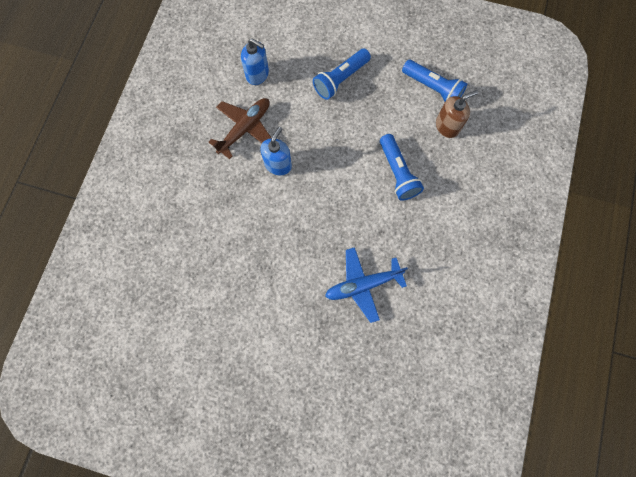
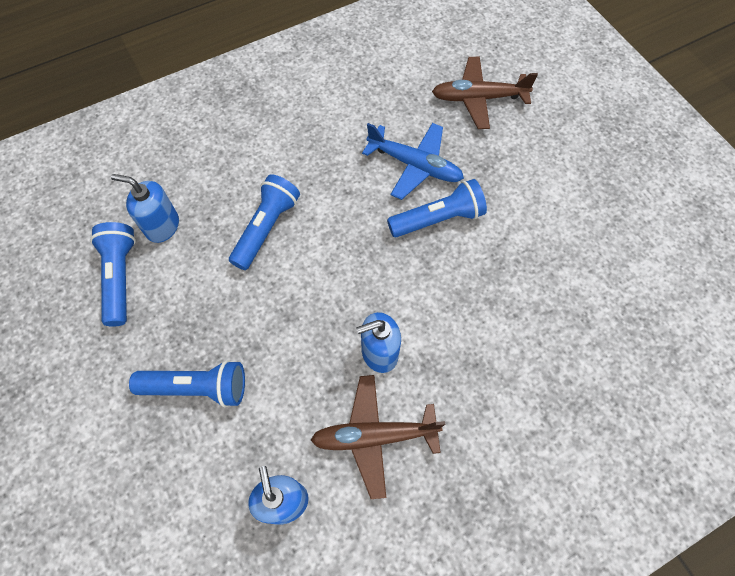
camera: 135 degrees left, 10 degrees down
(317, 262) = (438, 219): none -> blue flashlight
(374, 375) = (478, 98): none -> brown plane
(447, 126) = (162, 226): brown soap dispenser -> blue soap dispenser

